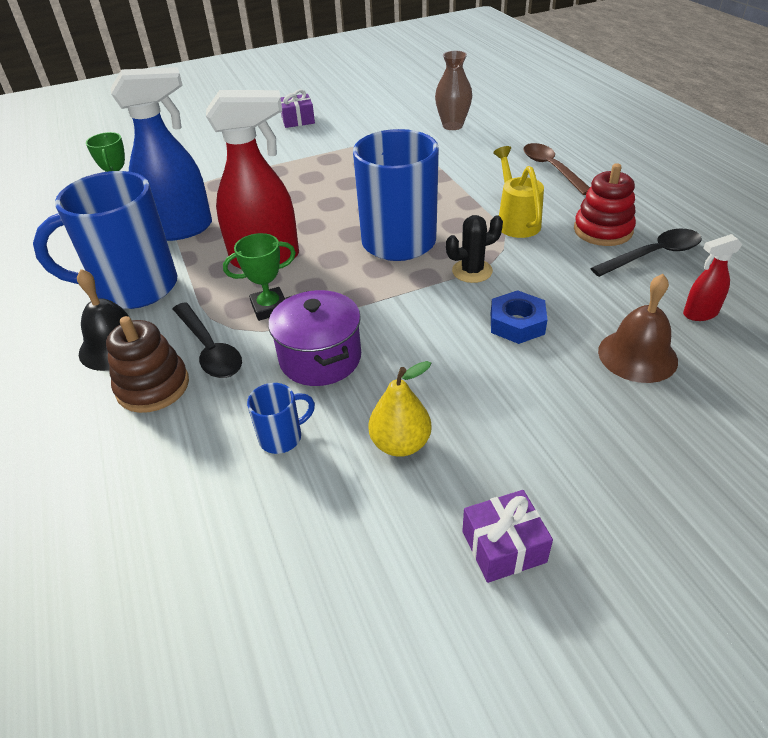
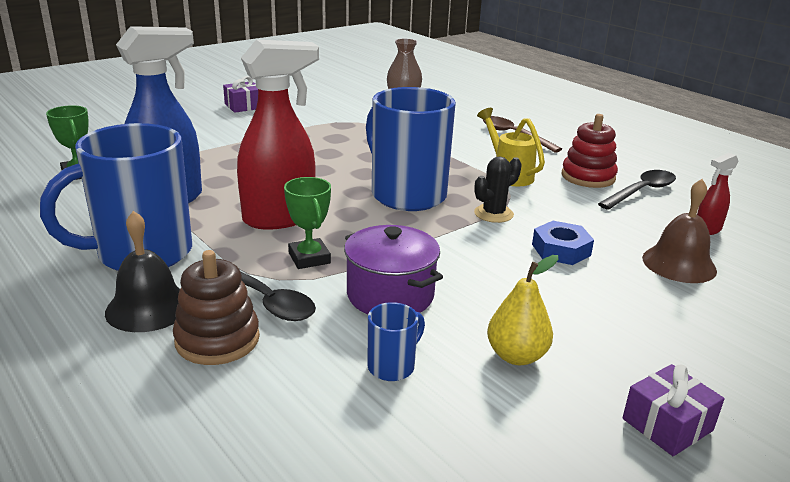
camera: 20 degrees left, 15 degrees down
(269, 307) = (309, 258): green trophy -> green trophy turned 75 degrees counterclockwise

